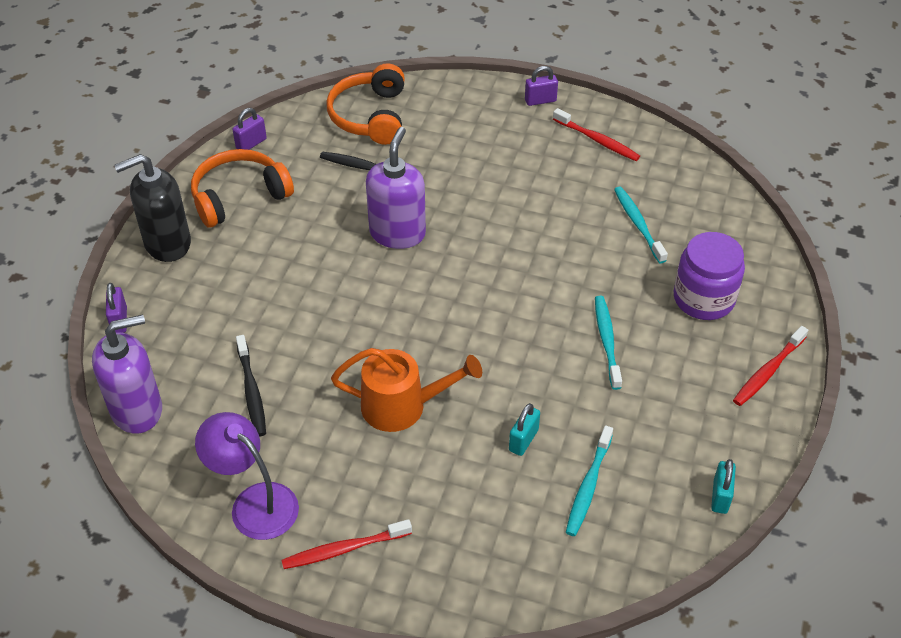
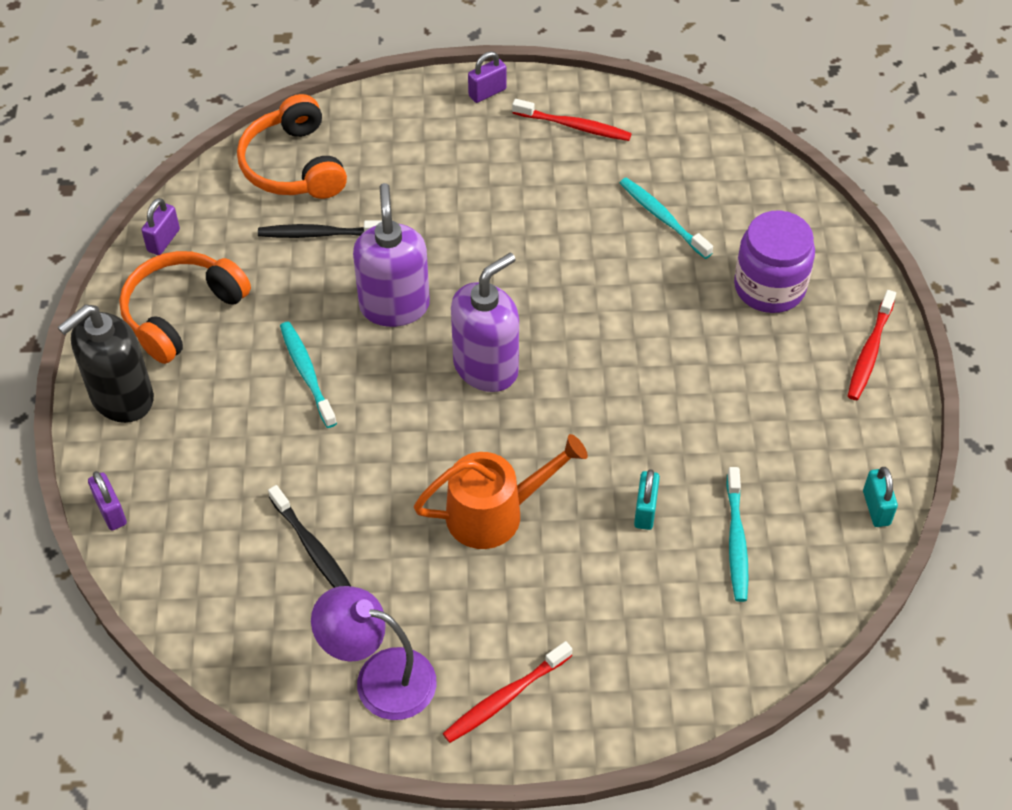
camera: 20 degrees left, 5 degrees up
(137, 410) = (188, 614): purple soap dispenser -> purple soap dispenser (486, 367)
(607, 341) = (686, 367): turquoise toothbrush -> turquoise toothbrush (307, 373)

